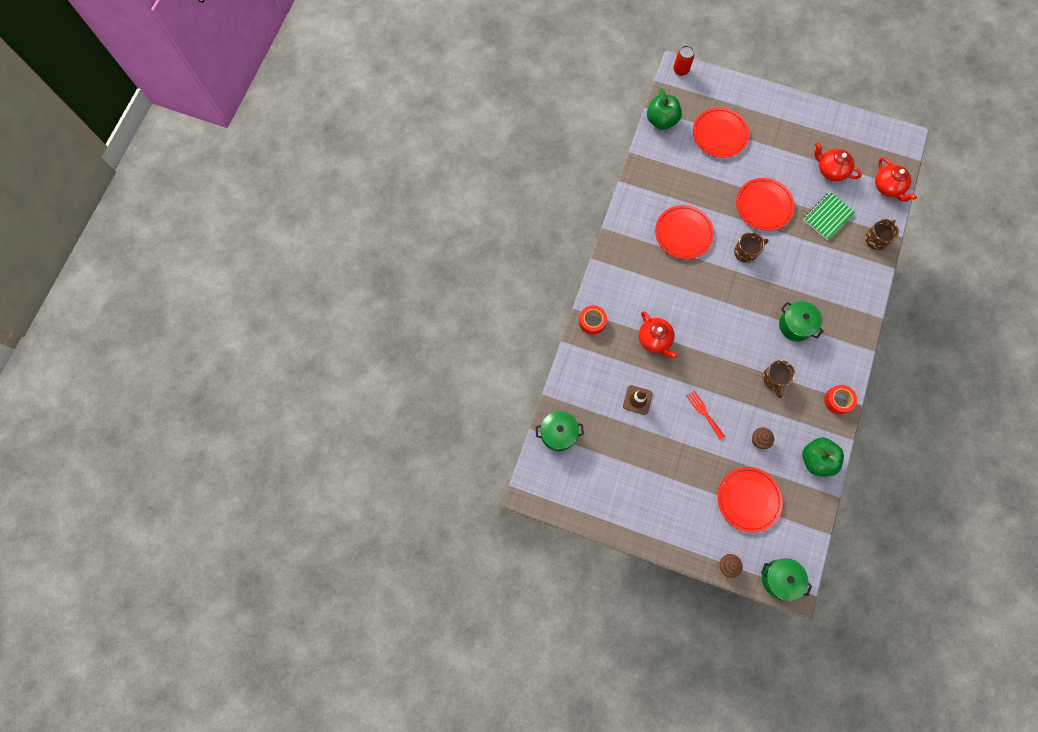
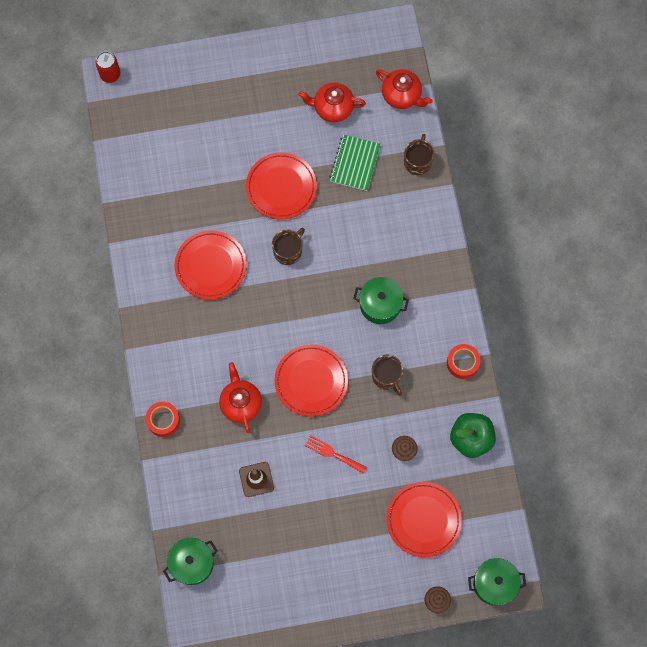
camera: 30 degrees left, 0 degrees up
(654, 340) = (241, 403): red teapot -> red teapot turned 135 degrees counterclockwise
(661, 120) = (119, 147): green apple -> none
(720, 134) = (192, 129): red plate -> red plate (311, 381)

